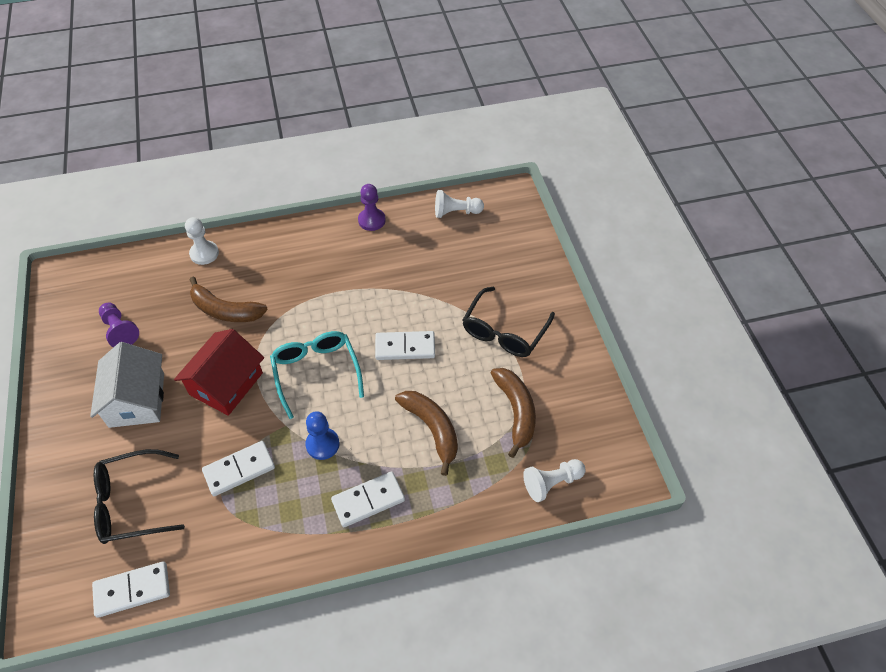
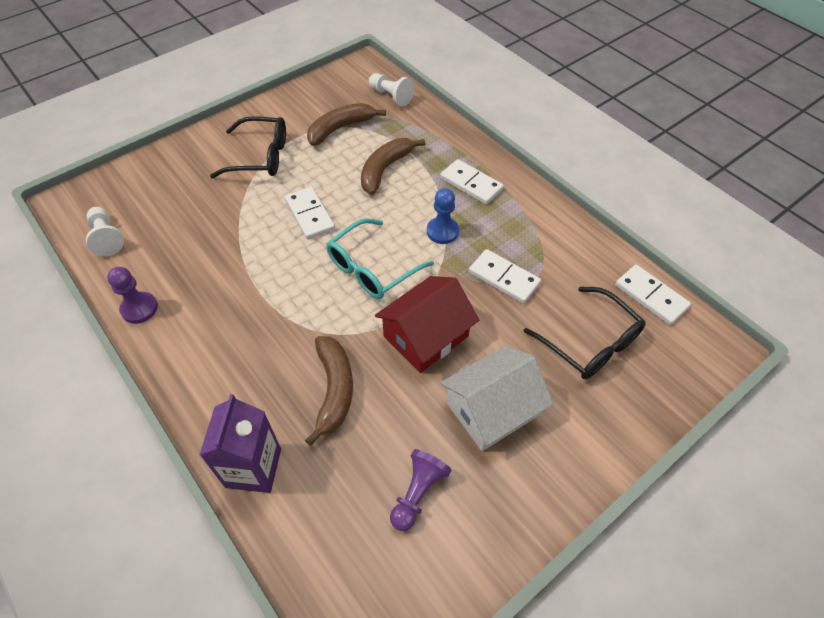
camera: 115 degrees left, 0 degrees up
(204, 253) = (253, 468): white pawn -> purple carton
(226, 384) = (426, 336): red house -> red house turned 45 degrees counterclockwise

